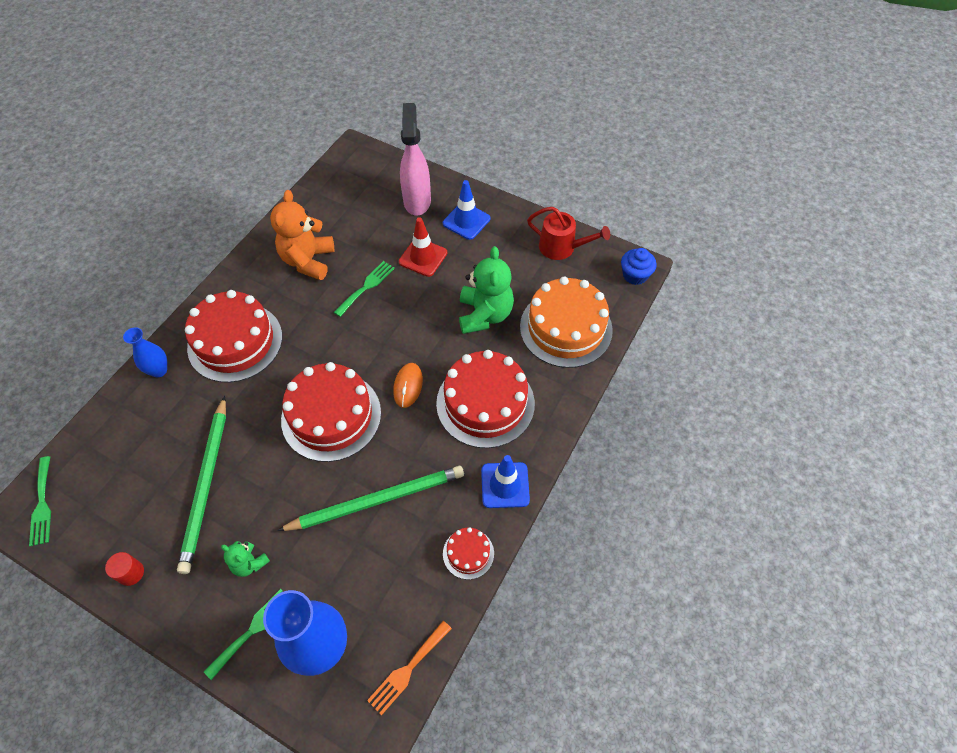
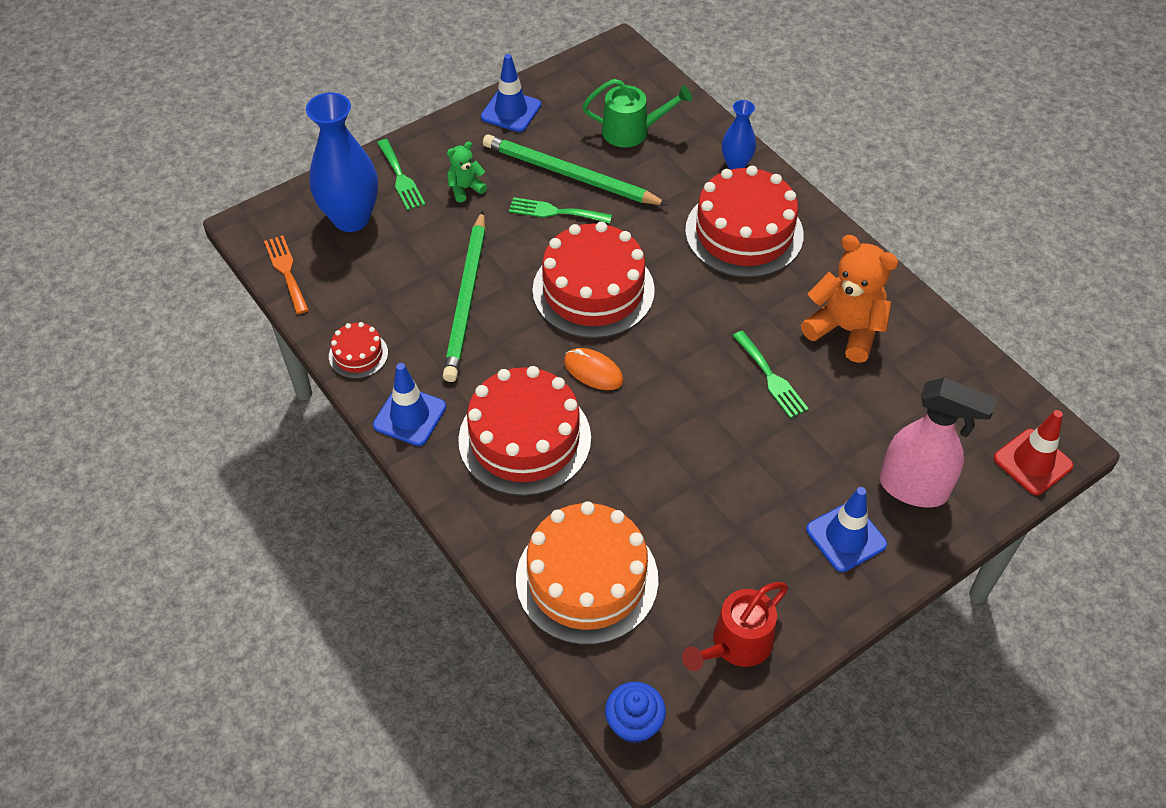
camera: 115 degrees right, 5 degrees down
(42, 504) = (619, 65): green fork -> green fork (555, 212)
(131, 573) = (511, 111): red cylinder -> blue traffic cone
(136, 459) = (631, 131): none -> green watering can
(423, 257) = (796, 457): red traffic cone -> red traffic cone (1032, 462)
(484, 315) = (659, 491): green teddy bear -> none

